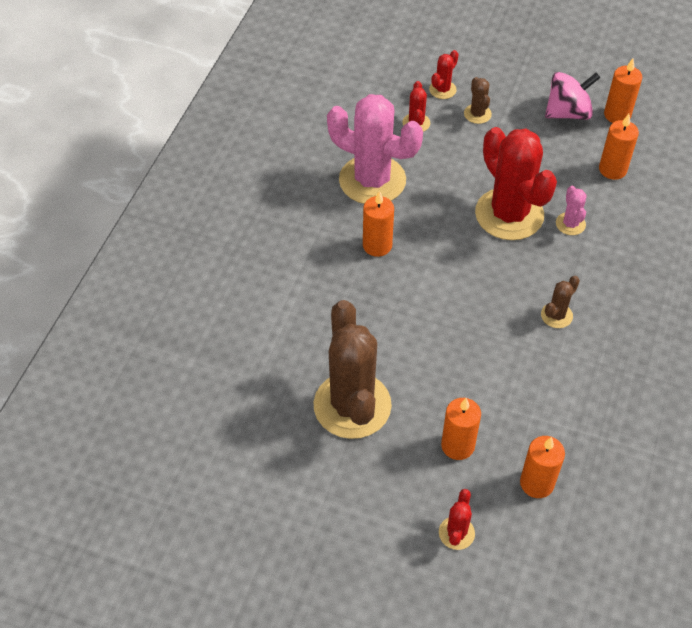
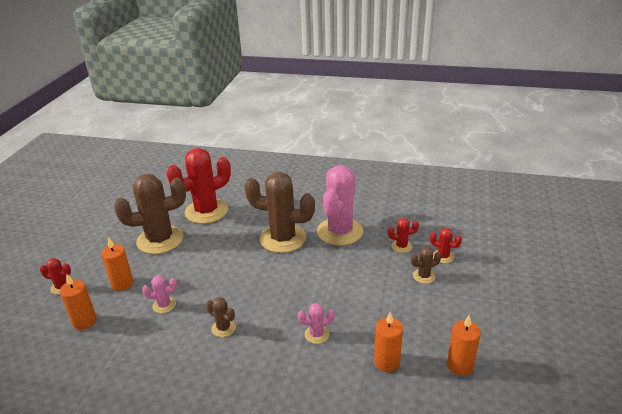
camera: 85 degrees right, 20 degrees down
(377, 245) = (283, 238): orange candle -> brown cactus
(509, 214) = (321, 298): red cactus -> red cactus (206, 211)
(509, 385) = (164, 305): none -> pink cactus
(568, 113) = (448, 330): pink spinning top -> none

